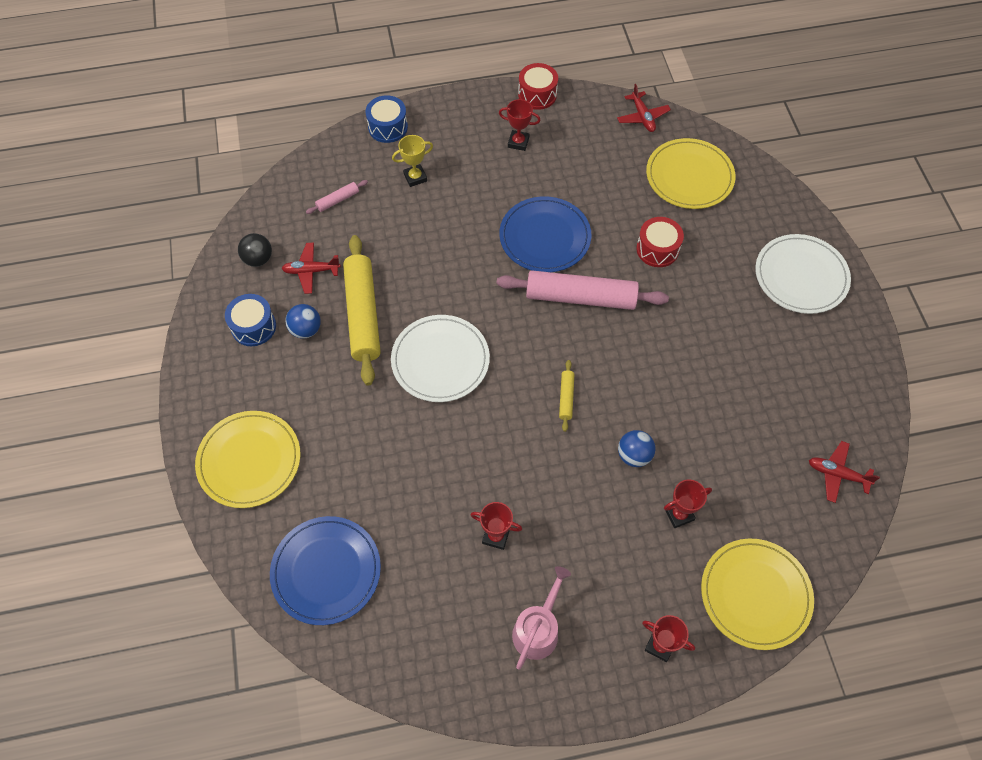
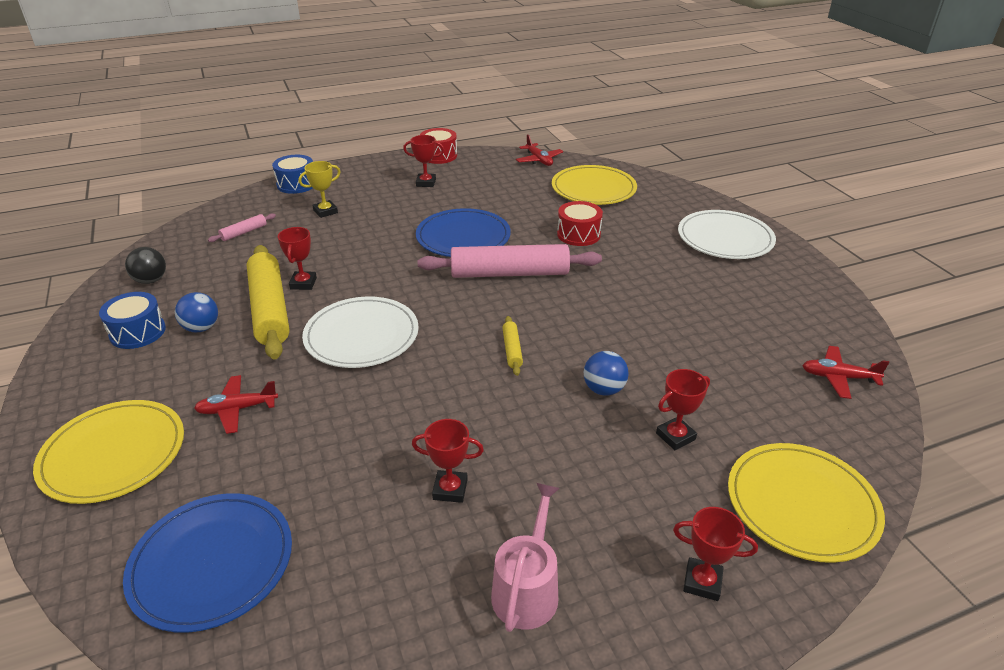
camera: 10 degrees left, 25 degrees down
(311, 271) = (211, 283): red plane -> red plane (237, 409)
(392, 283) = (303, 283): none -> red trophy

